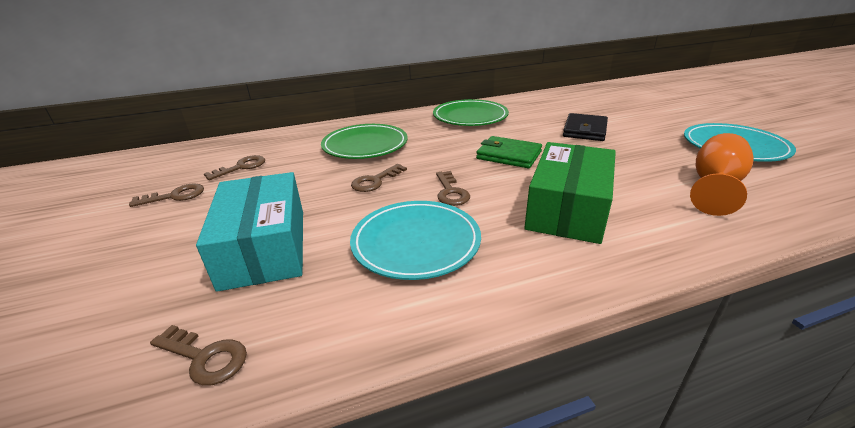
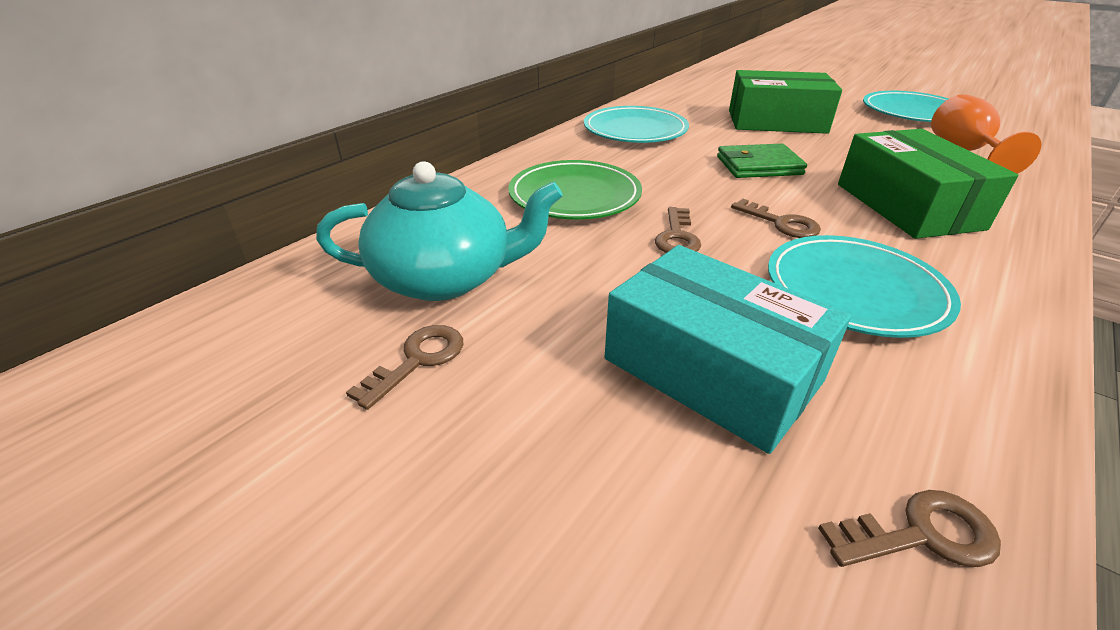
camera: 35 degrees left, 5 degrees up
(241, 167) = (446, 278): brown key -> turquoise teapot
(470, 117) = (635, 130): green plate -> turquoise plate
(584, 130) = (776, 121): black wallet -> green box

